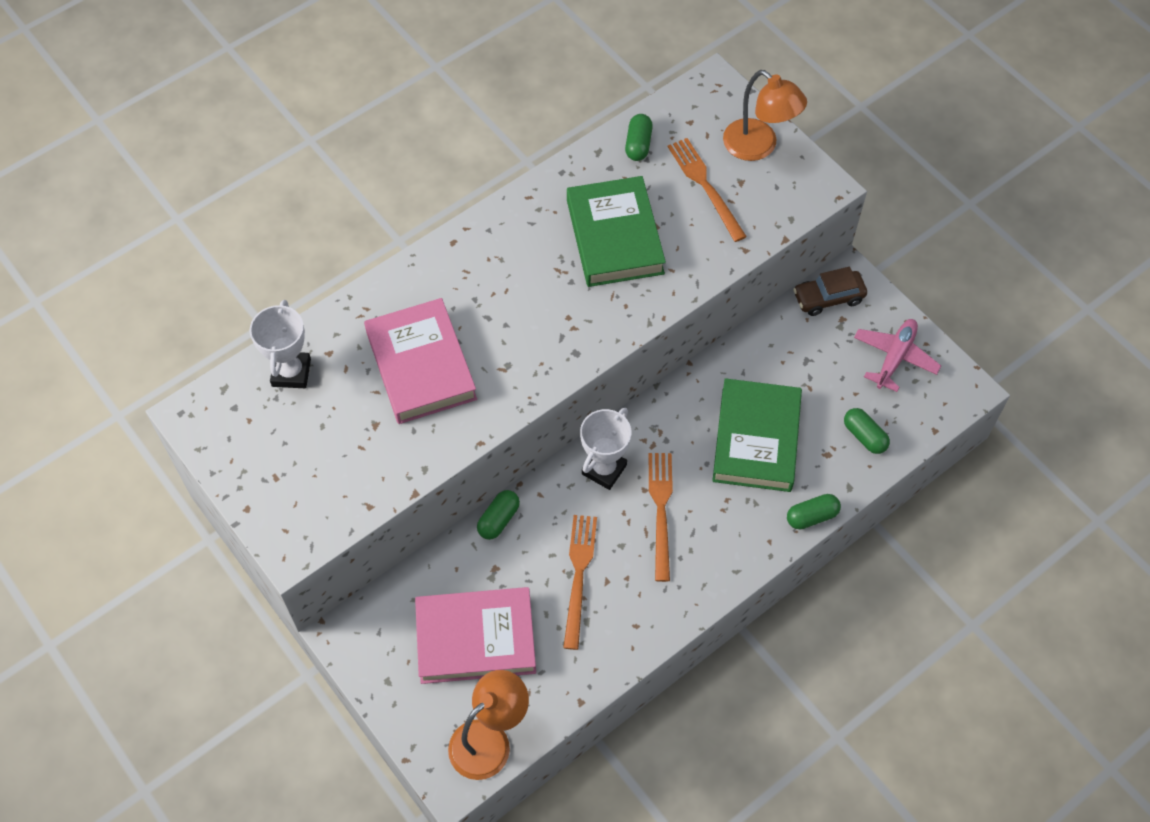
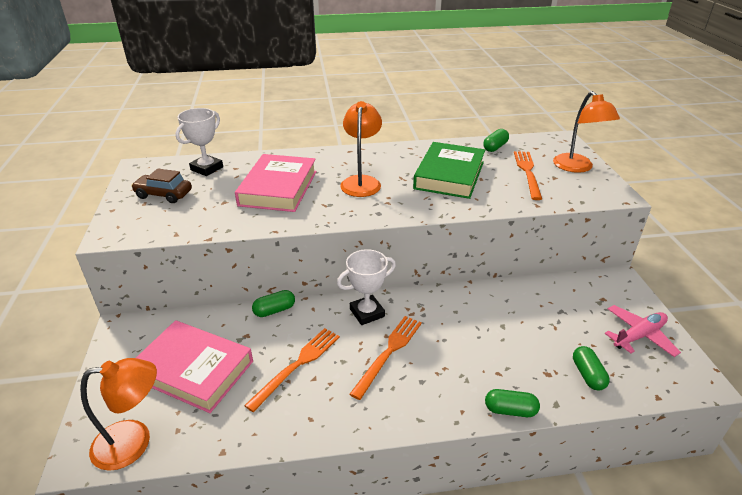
camera: 30 degrees right, 25 degrees down
(515, 303) = (361, 182): none -> orange lamp
(756, 439) = (492, 340): green book -> none
(828, 298) = (597, 284): brown car -> brown car (164, 194)

